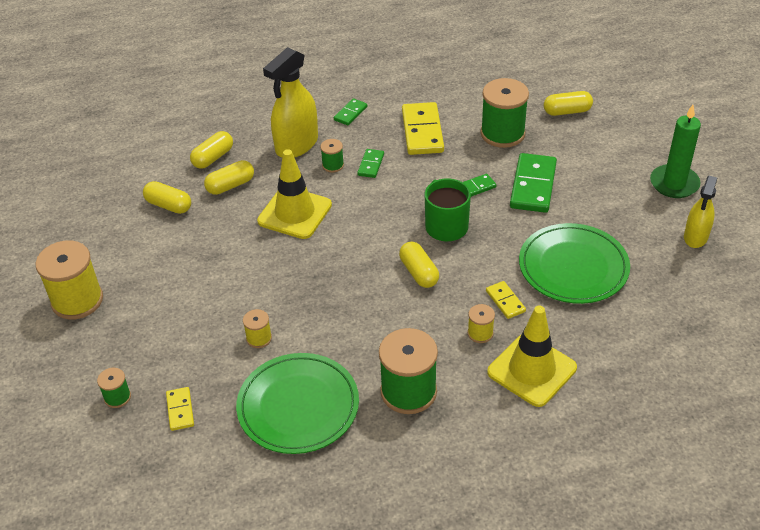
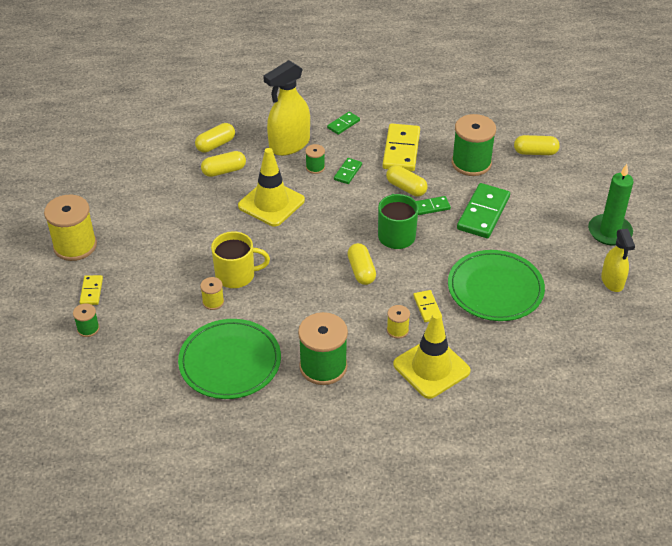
camera: 10 degrees right, 0 degrees up
(169, 205) = (168, 179): yellow capsule -> yellow capsule (406, 188)
(180, 410) = (135, 348): yellow domino -> yellow domino (91, 291)
(277, 302) = (236, 275): none -> yellow mug
(695, 237) = (612, 281): yellow spray bottle -> yellow spray bottle turned 45 degrees counterclockwise

